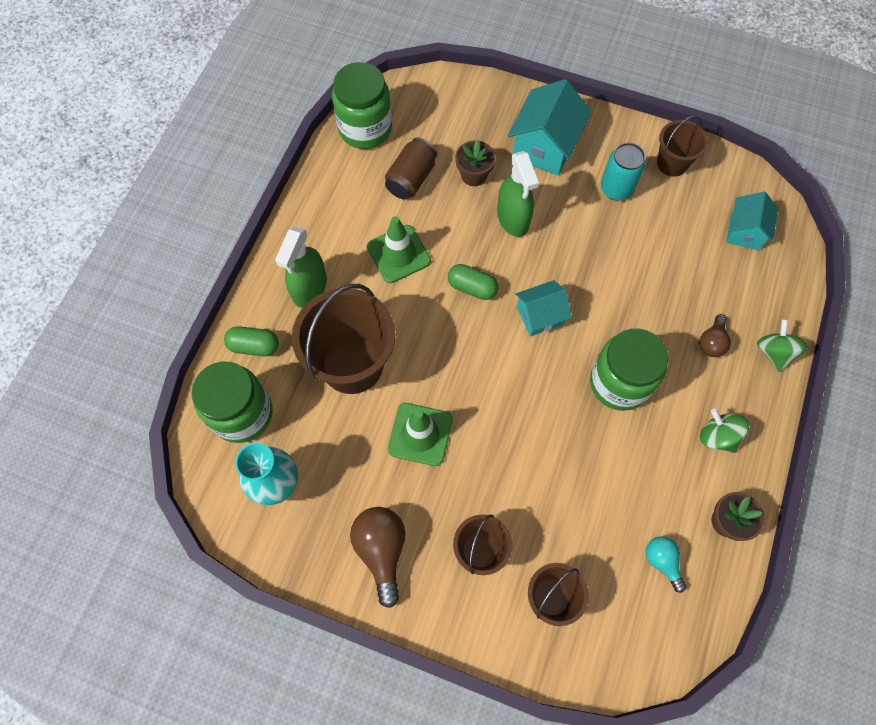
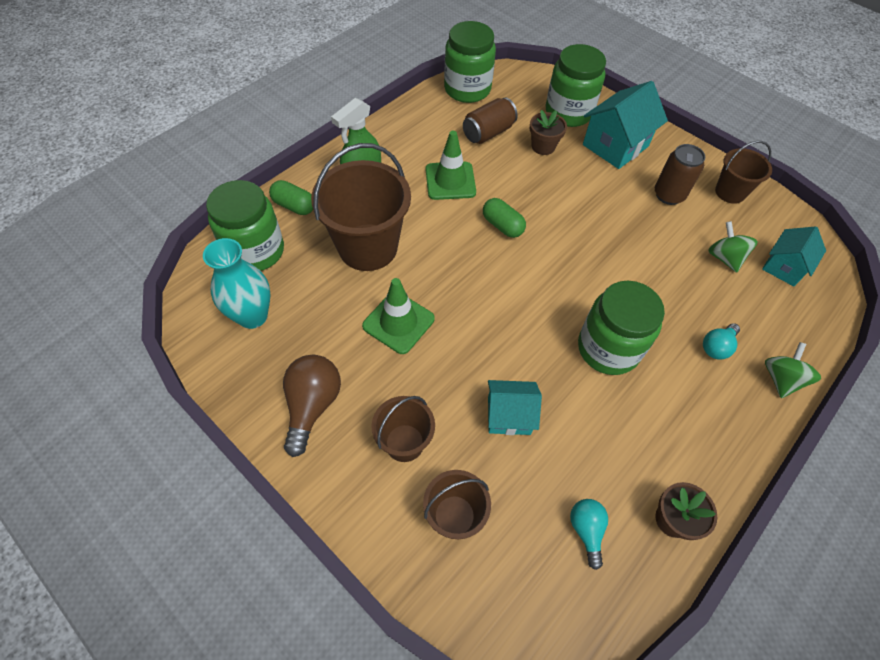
camera: 20 degrees right, 10 degrees down
(482, 121) = (568, 112): none -> green jar
(513, 218) = (563, 187): green spray bottle -> none
(540, 316) = (554, 268): turquoise house -> turquoise house (509, 415)
(616, 189) = (668, 195): turquoise can -> brown can
(711, 342) = (716, 347): brown light bulb -> turquoise light bulb
(717, 436) = (692, 433): green spinning top -> green spinning top (724, 258)

